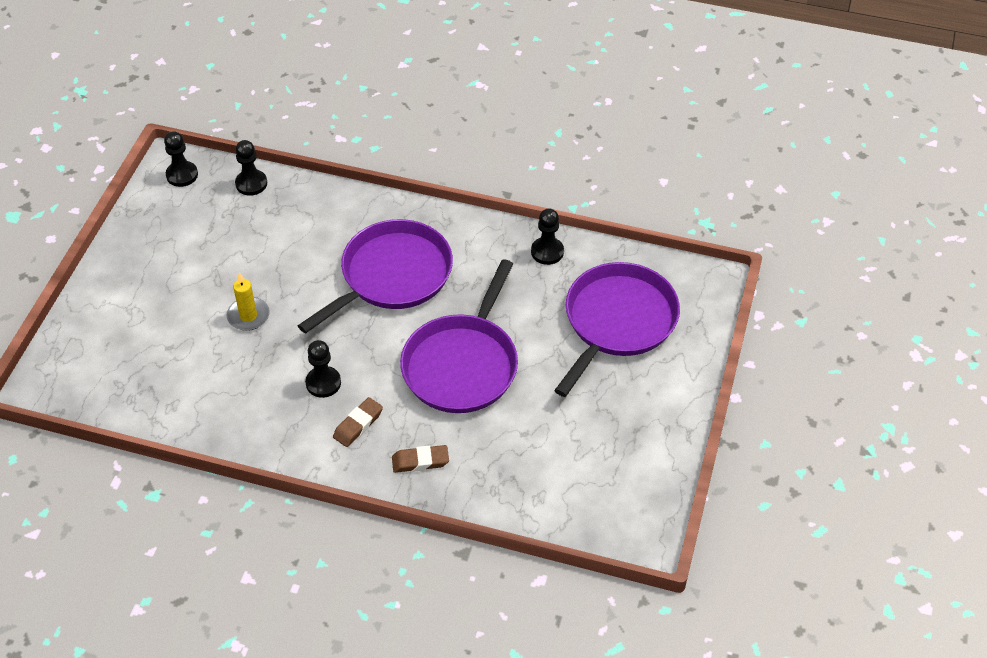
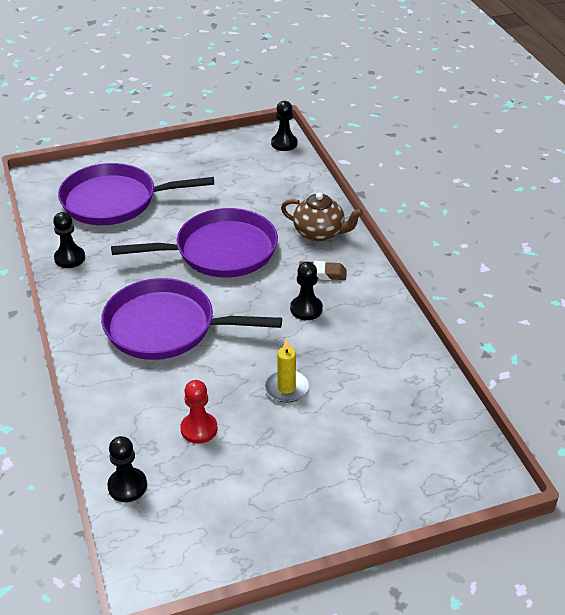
camera: 125 degrees left, 10 degrees down
(182, 175) = (158, 555): black pawn -> black pawn (284, 143)
(262, 243) = (199, 429): none -> red pawn
(420, 461) = (319, 233): brown eraser -> brown teapot

